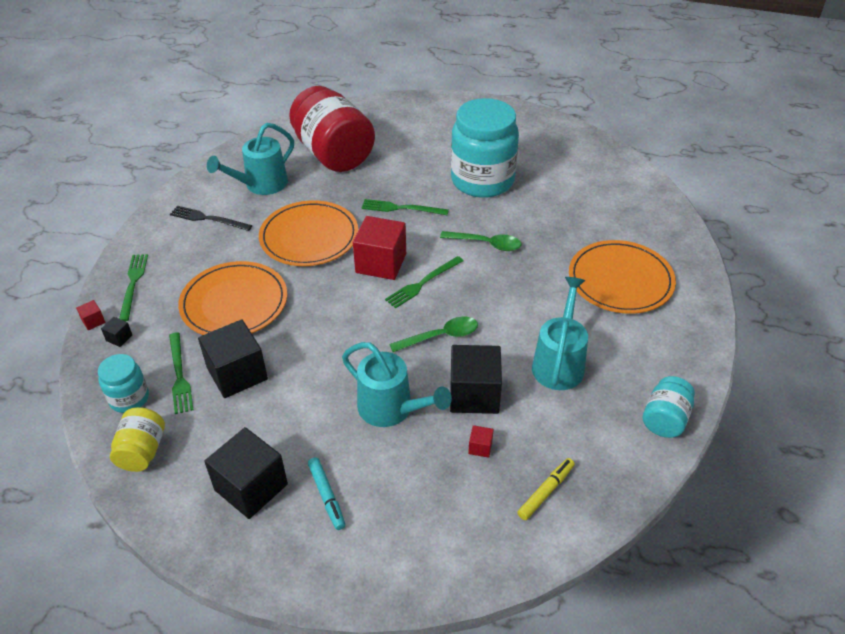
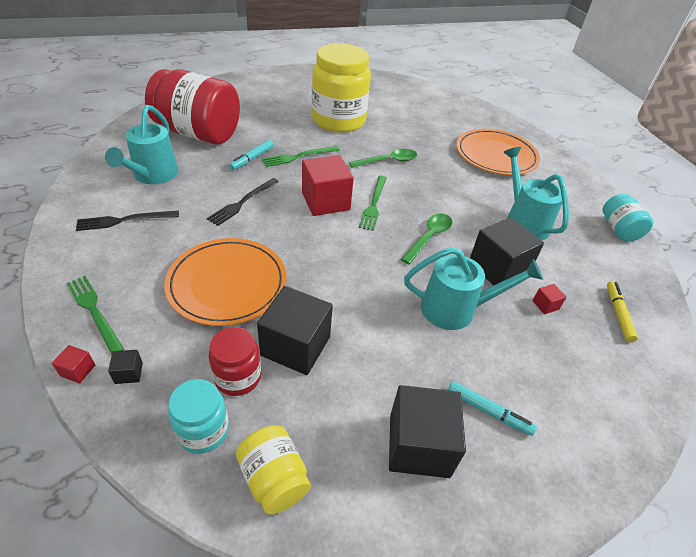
camera: 40 degrees left, 0 degrees up
(179, 375) = (238, 377): green fork -> red jar
(309, 237) = (243, 202): orange plate -> black fork
(356, 196) = (252, 159): none -> turquoise marker
(482, 180) = (338, 120): turquoise jar -> yellow jar

